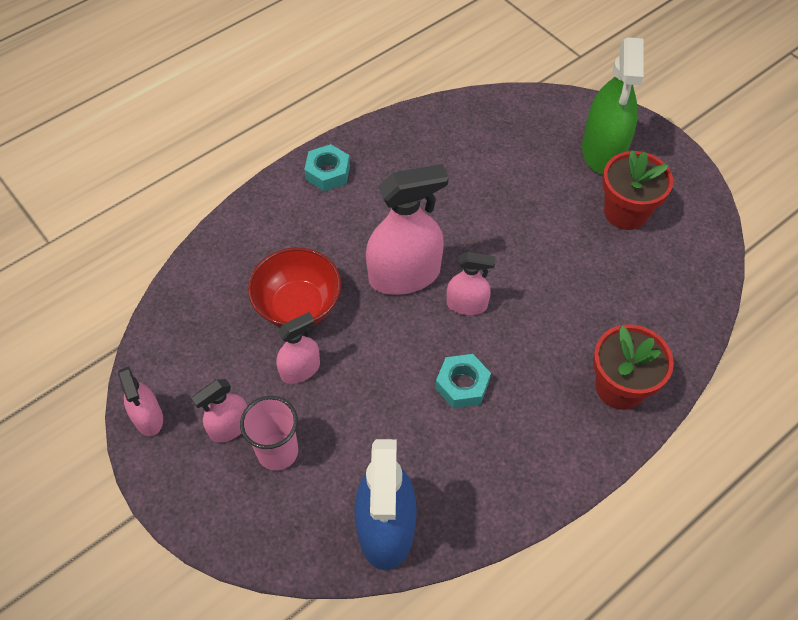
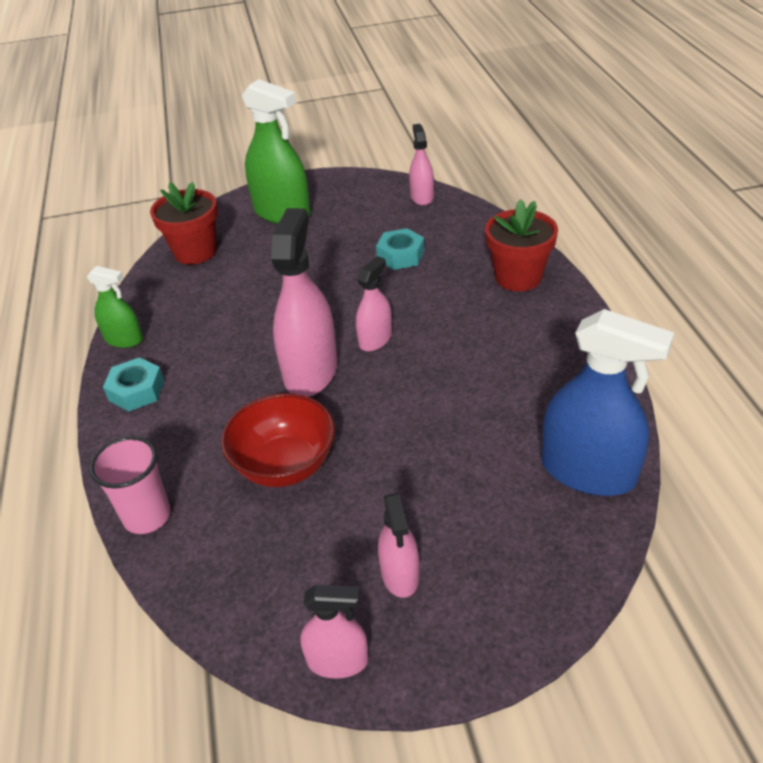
camera: 60 degrees left, 15 degrees down
(277, 452) = (456, 537): pink cup -> pink cup (147, 516)
(300, 369) = (365, 487): pink spray bottle -> pink spray bottle (422, 197)
(377, 133) = (124, 339): none -> green spray bottle
(462, 385) = (460, 369): turquoise nut -> turquoise nut (400, 255)
(625, 212) = (353, 221): red flower pot -> red flower pot (195, 252)

